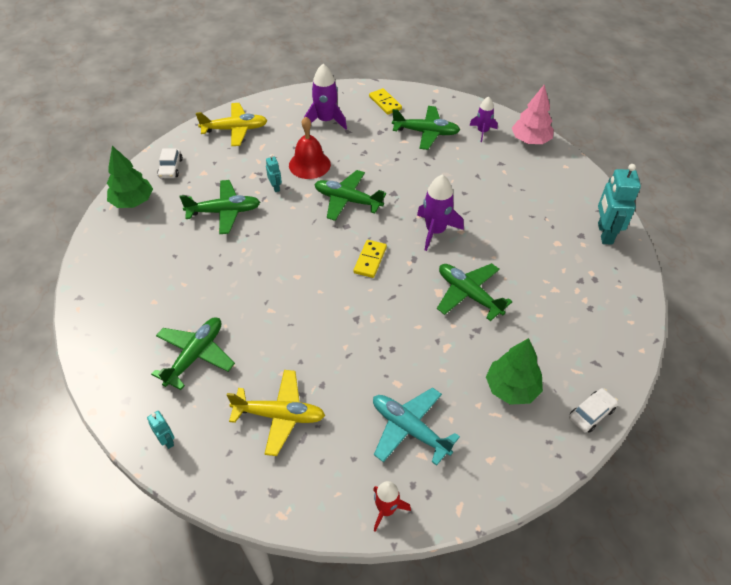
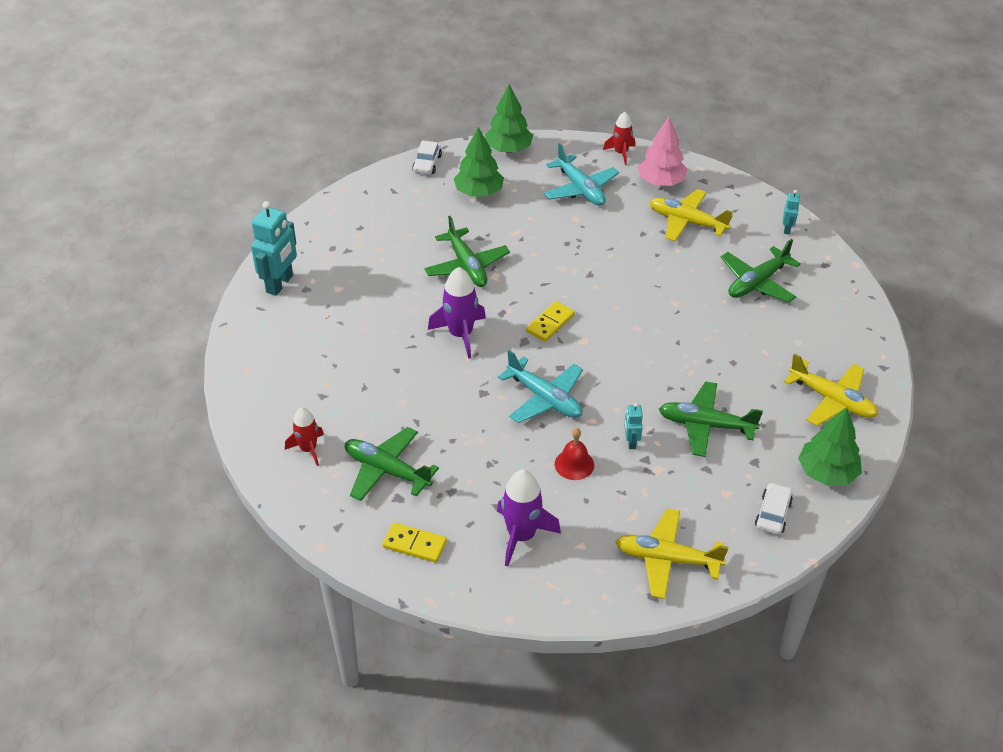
camera: 160 degrees left, 5 degrees down
(126, 256) = (832, 400): none -> yellow plane
(167, 440) = (787, 229): turquoise robot -> turquoise robot turned 150 degrees counterclockwise
(309, 164) = (574, 464): red bell -> red bell, size x0.66
(347, 200) = (544, 398): green plane -> turquoise plane
(385, 103) = (414, 544): yellow domino -> yellow domino turned 60 degrees counterclockwise
(482, 132) = (308, 449): purple rocket -> red rocket
(520, 469) = (508, 149): none -> green tree
(530, 140) = (256, 417): pink tree -> pink tree (661, 182)
(591, 413) = (427, 163): white car -> white car turned 60 degrees counterclockwise

